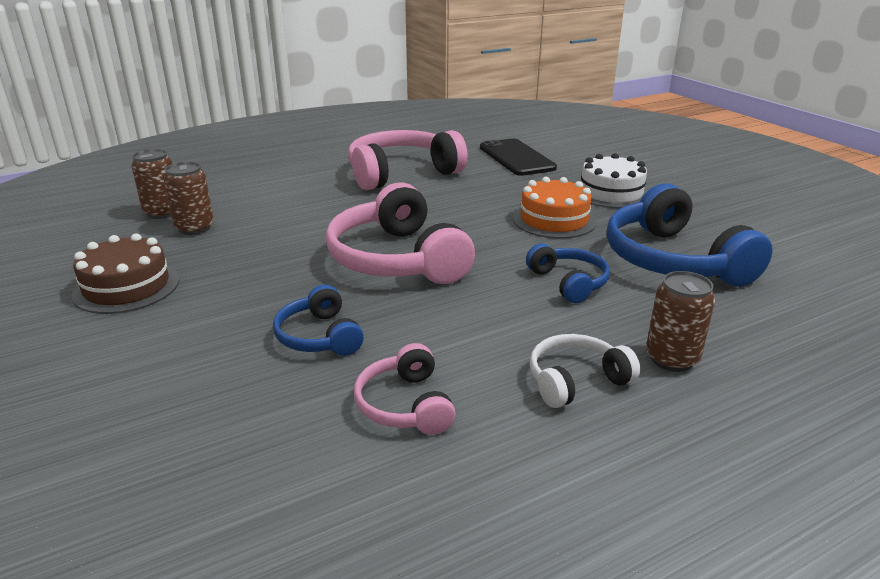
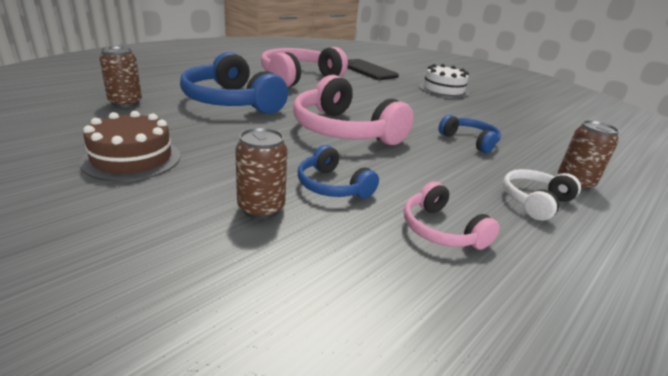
camera: 20 degrees left, 0 degrees up
(194, 228) = (163, 113): brown can -> brown can (261, 208)
(554, 220) = (424, 105): orange cake -> none
(673, 260) = (515, 126): blue headphones -> blue headphones (232, 101)

